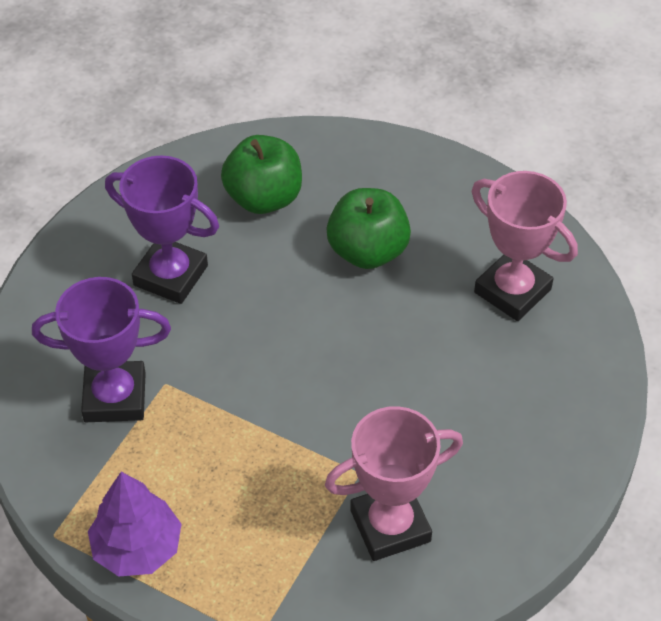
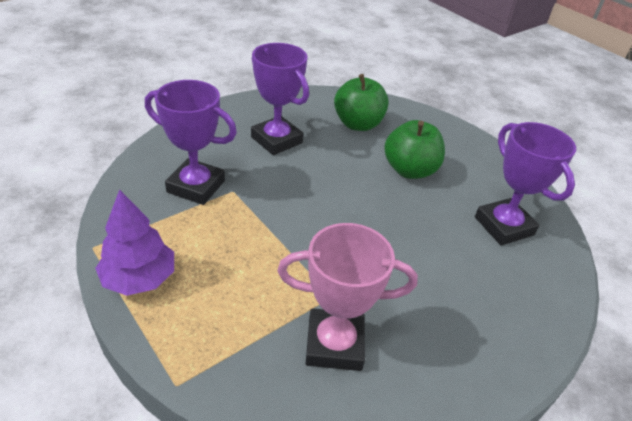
camera: 20 degrees right, 10 degrees down
(512, 291) = (504, 226): pink trophy -> purple trophy

